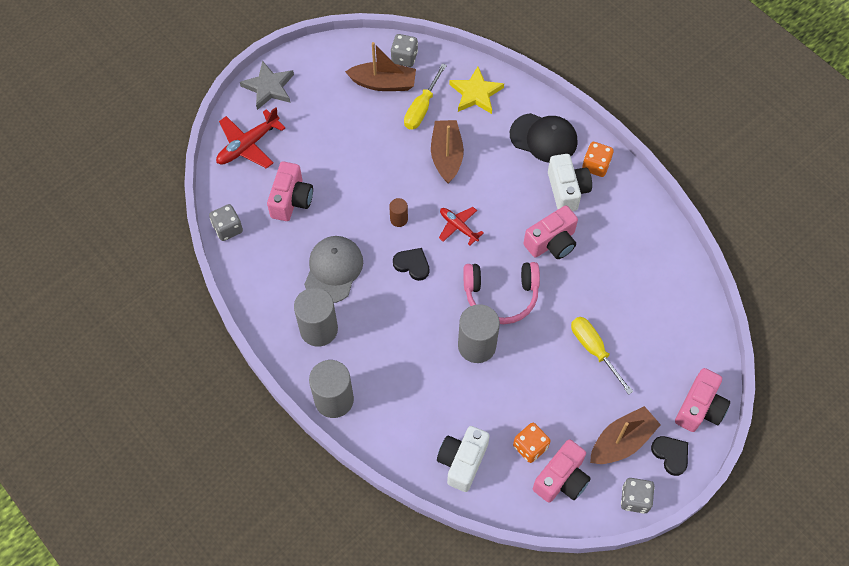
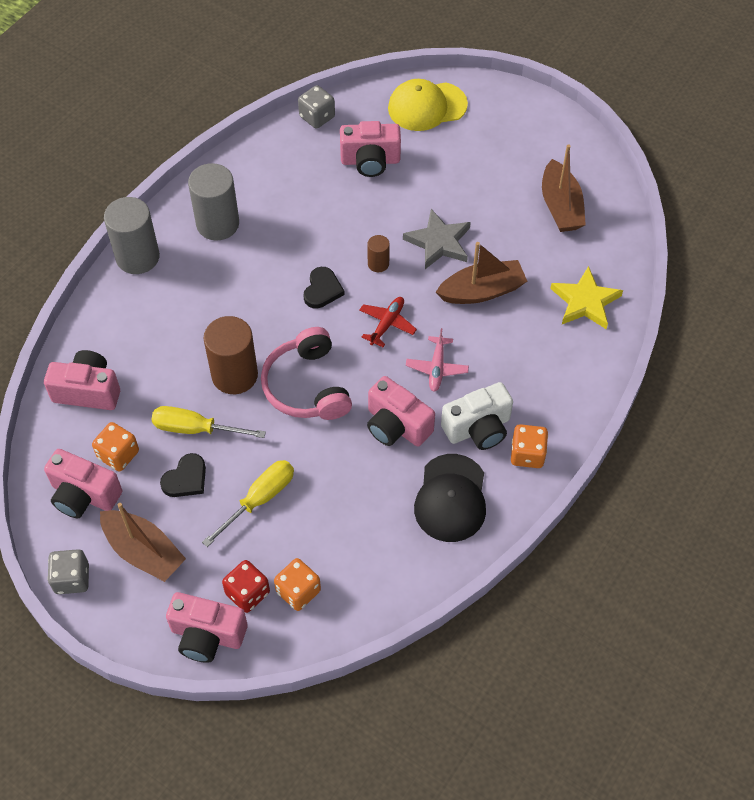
camera: 75 degrees right, 5 degrees down
(248, 145) = (427, 106): red plane -> yellow cap
(269, 87) = (510, 104): grey star -> grey star (439, 242)
(333, 270) = (294, 219): grey cap -> none
(404, 57) = (606, 218): grey dice -> none
(422, 108) = (540, 252): yellow screwdriver -> yellow screwdriver (195, 429)
(462, 461) = (88, 391): white camera -> pink camera
(476, 346) = (234, 375): grey cylinder -> brown cylinder
(508, 203) = (437, 368): none -> pink plane
(543, 138) = (547, 388): black cap -> black cap (451, 498)
(670, 374) = (247, 593): none -> red dice
(671, 455) = (137, 611): black heart -> black heart (186, 479)
(675, 339) = (298, 591): none -> orange dice

